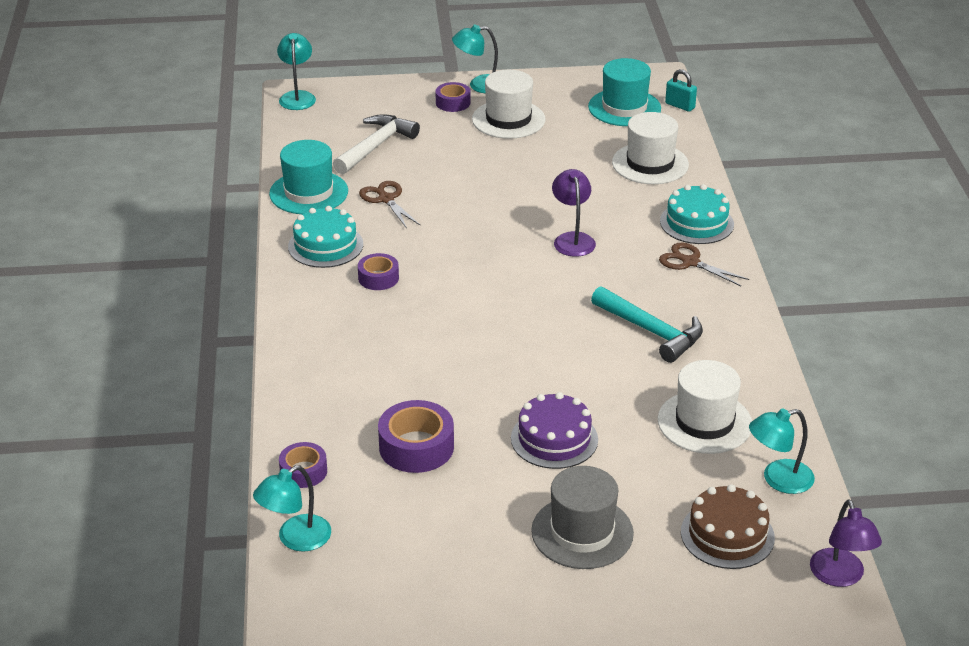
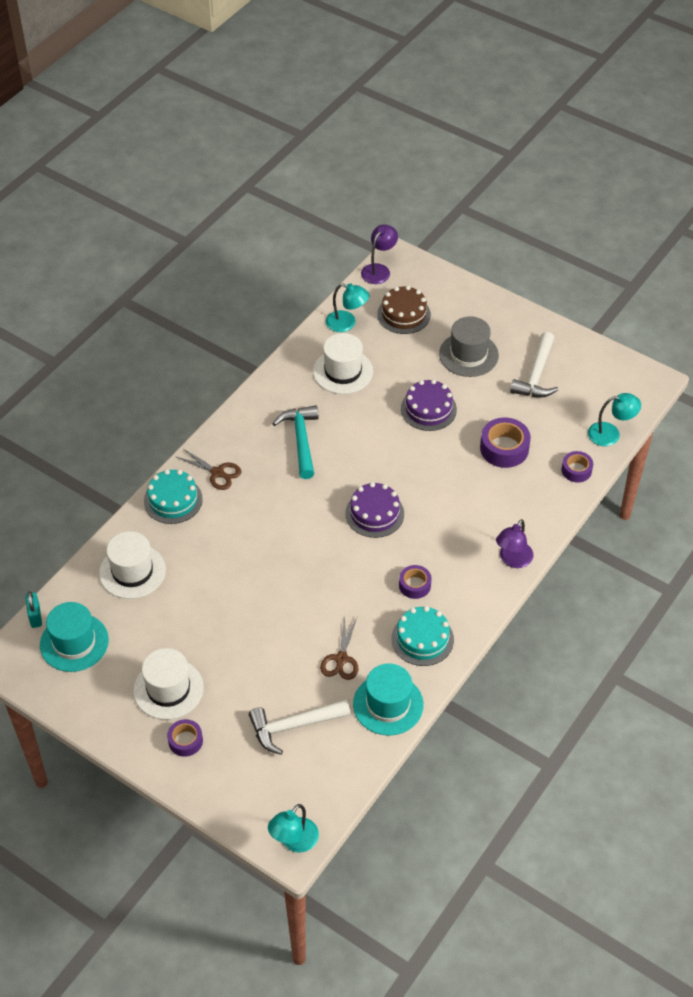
camera: 140 degrees left, 15 degrees up
(465, 558) = (536, 375): none -> white hammer
(479, 85) = (142, 750): turquoise lamp -> none
(489, 311) = (374, 513): none -> purple cake
(572, 239) = (262, 537): purple lamp -> purple lamp (513, 560)
(690, 262) = (217, 473): brown scissors -> brown scissors turned 45 degrees counterclockwise

